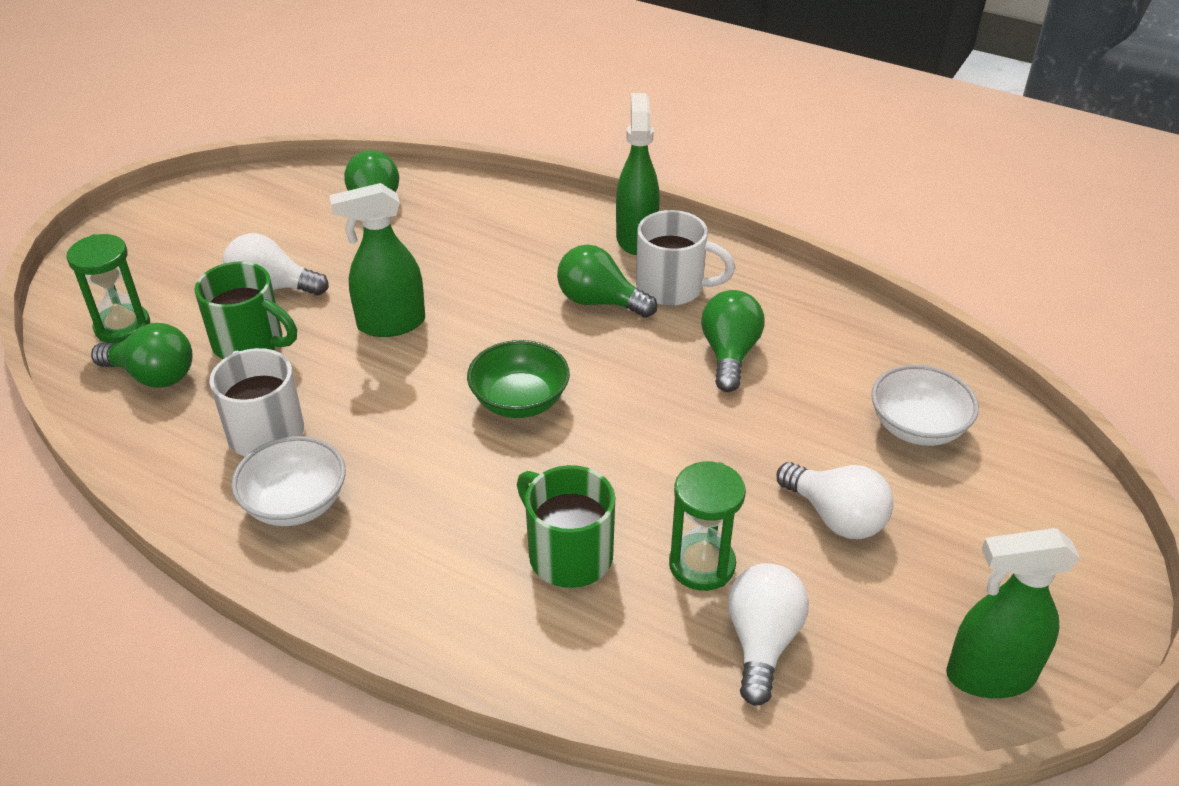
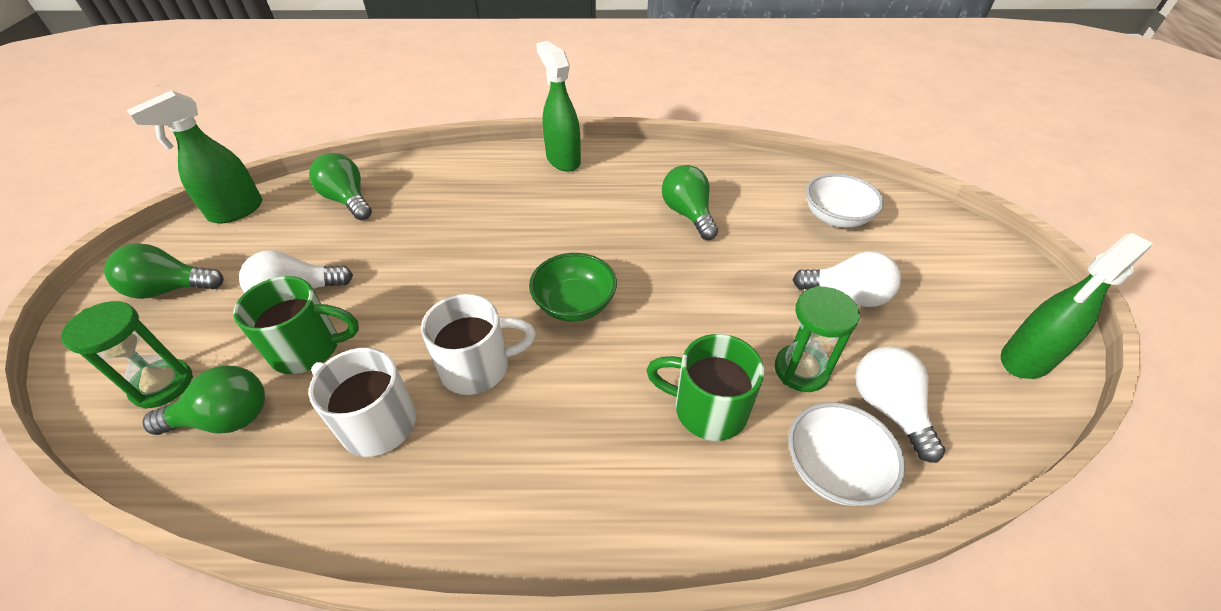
camera: 30 degrees left, 5 degrees up
(295, 504) = (453, 477): white bowl -> white bowl (833, 469)
(390, 324) = (425, 285): green spray bottle -> green spray bottle (236, 211)
(599, 302) = (573, 210): green light bulb -> green light bulb (170, 289)
(673, 288) = (614, 184): white mug -> white mug (478, 367)

